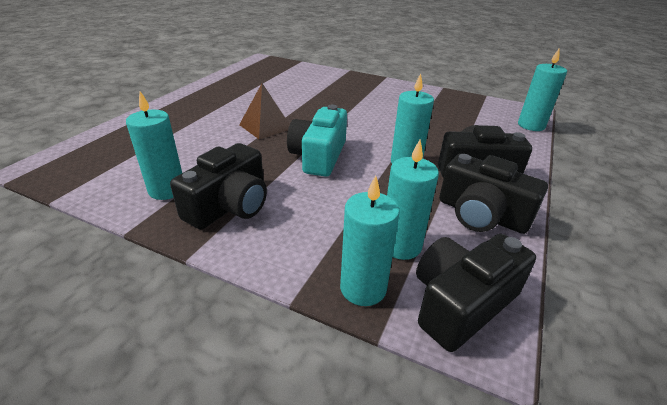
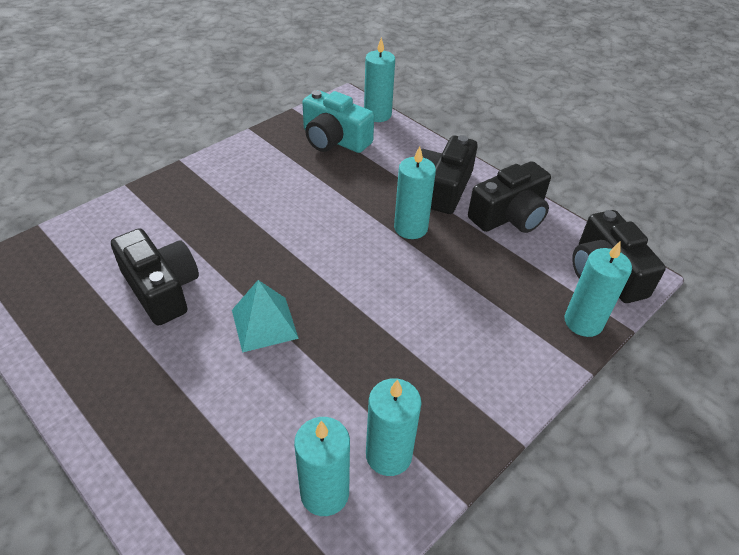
camera: 70 degrees left, 10 degrees up
(230, 205) = (442, 394): black camera -> black camera (161, 289)
(265, 126) = (264, 324): brown pyramid -> turquoise pyramid
(319, 156) = (368, 291): turquoise camera -> turquoise camera (334, 140)
(401, 245) = (538, 281): turquoise candle -> turquoise candle (324, 493)

